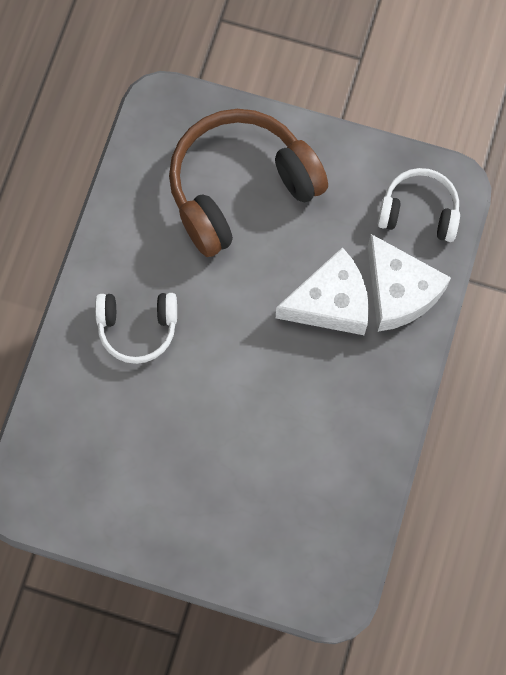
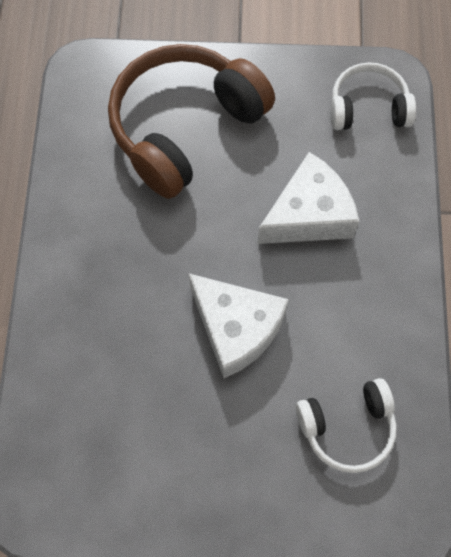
camera: 15 degrees left, 5 degrees down
(137, 328) = (116, 289): white headphones -> white headphones (347, 427)
(399, 292) = (374, 188): white cheese -> white cheese (236, 328)

